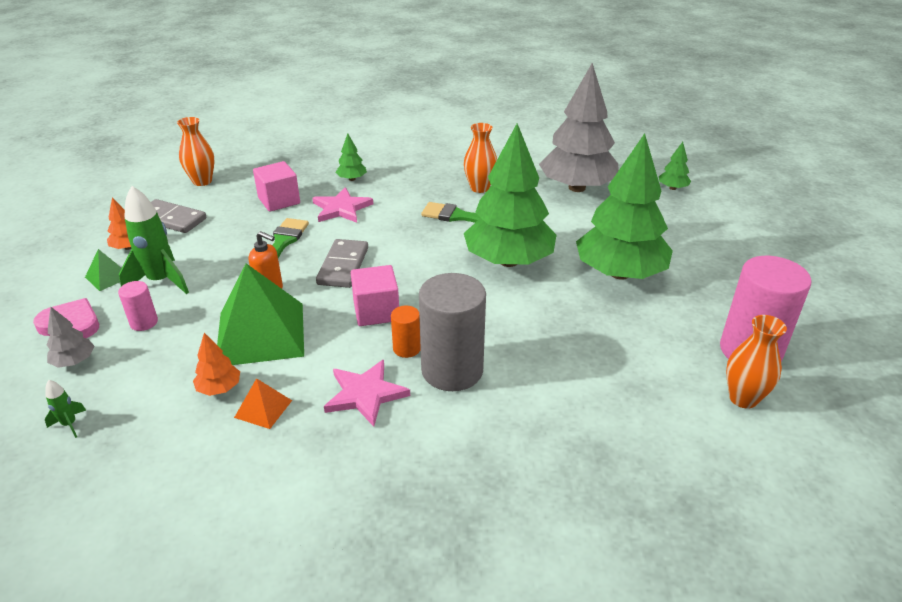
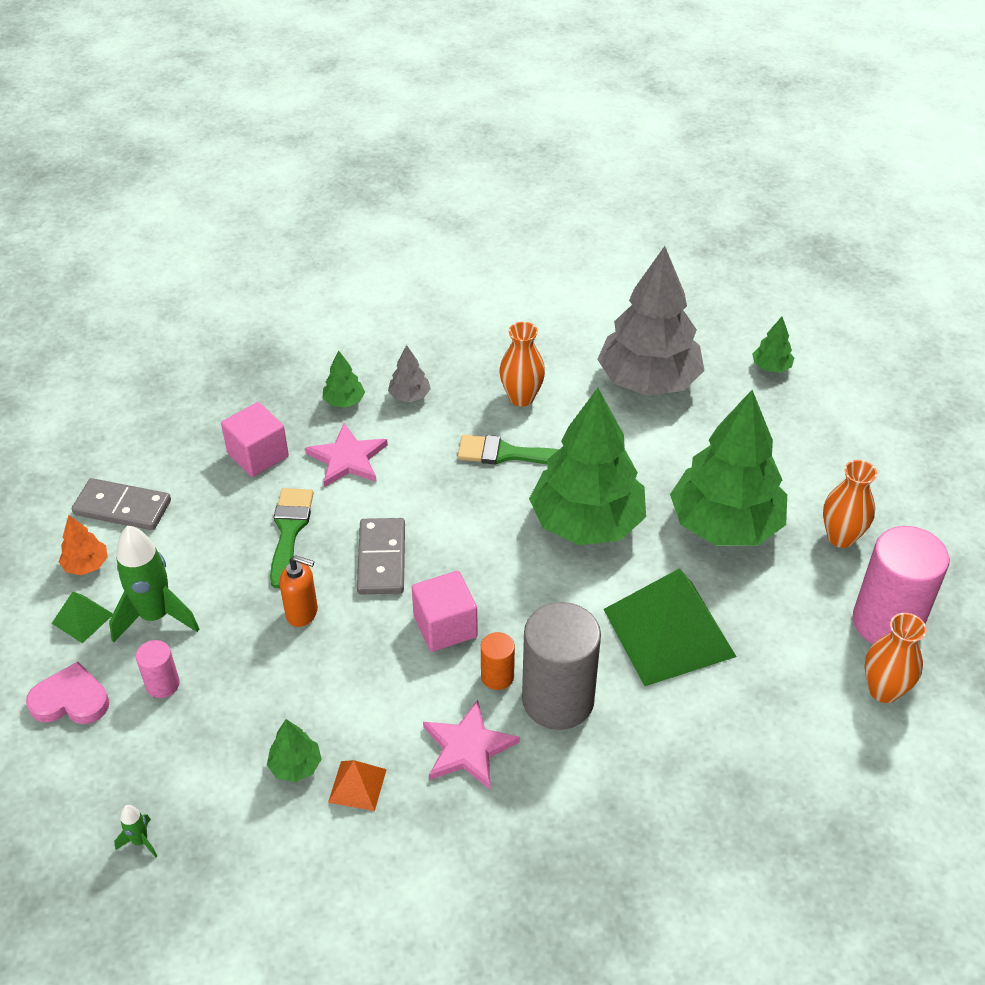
camera: 10 degrees left, 10 degrees up
(74, 361) = (103, 755): grey tree -> grey tree (409, 396)
(202, 181) = (136, 431): orange vase -> orange vase (841, 537)
(219, 388) = (295, 766): orange tree -> green tree
(260, 333) = (315, 680): green pyramid -> green pyramid (668, 632)

